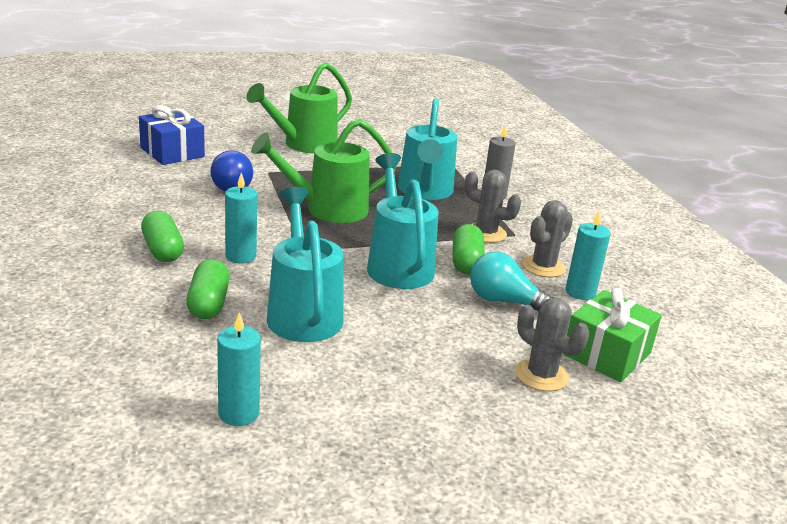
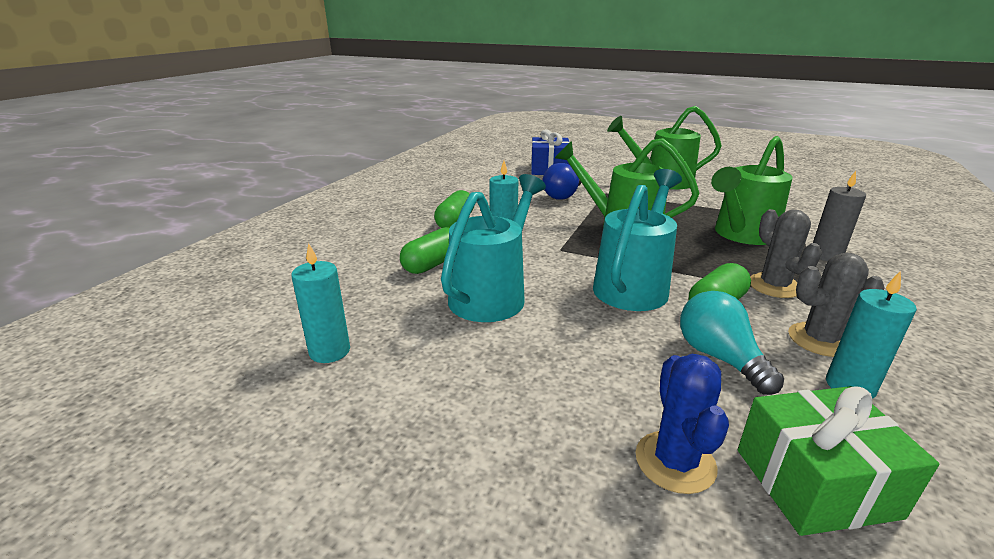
camera: 45 degrees right, 0 degrees up
(425, 192) = (741, 235): turquoise watering can -> green watering can
(541, 375) = (675, 462): grey cactus -> blue cactus

